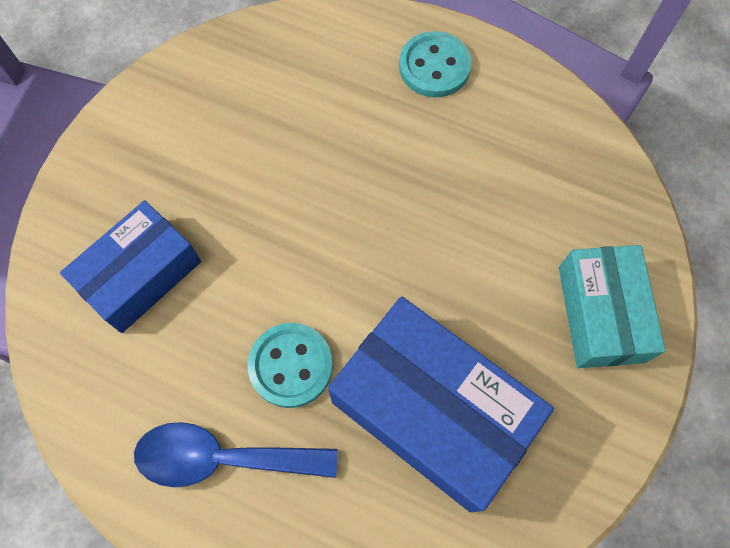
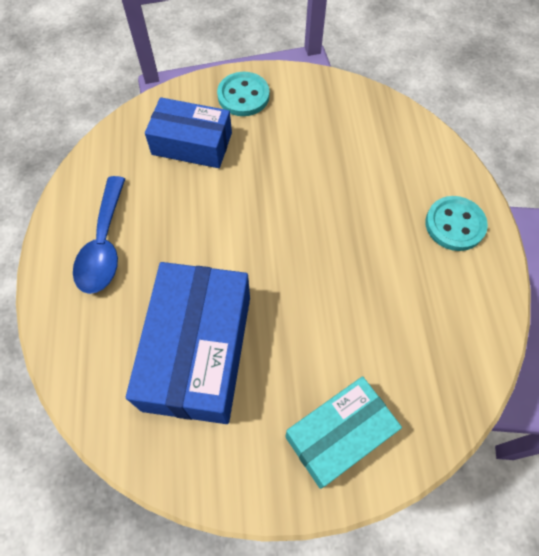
camera: 60 degrees right, 5 degrees down
(222, 458) = (104, 245): blue spoon -> blue spoon turned 150 degrees counterclockwise
(291, 366) = (181, 251): turquoise button -> turquoise button (243, 96)

